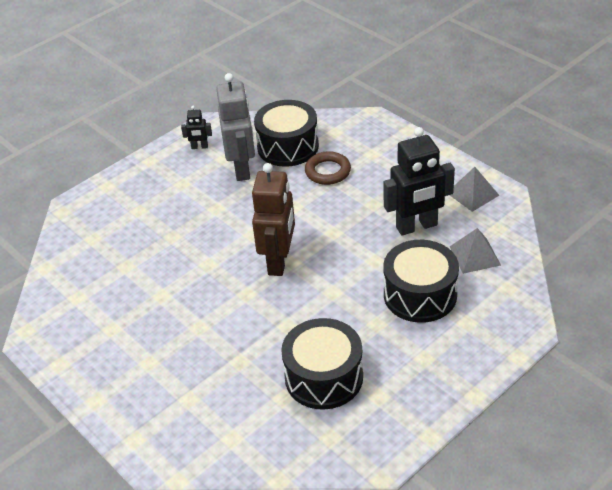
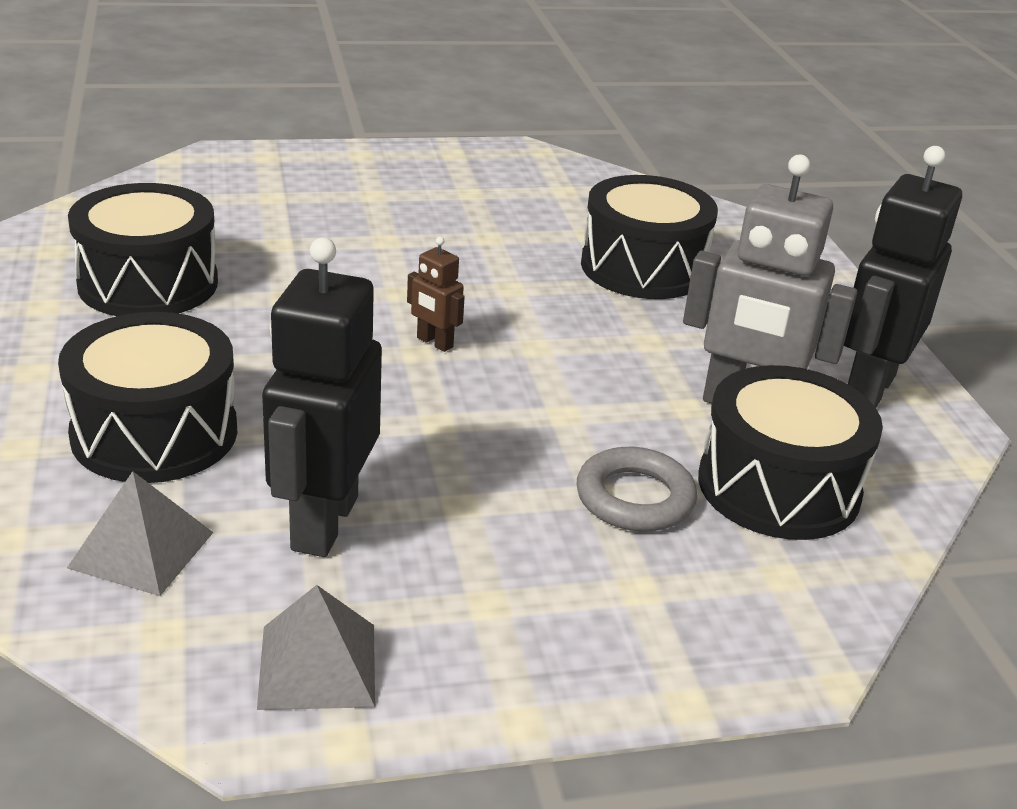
camera: 115 degrees right, 10 degrees down
(148, 235) = (643, 268): none -> black drum
(199, 147) = (868, 389): black robot -> black robot, size x2.18
(279, 261) = (434, 343): brown robot -> brown robot, size x0.46
(328, 171) = (635, 498): brown ring -> grey ring

